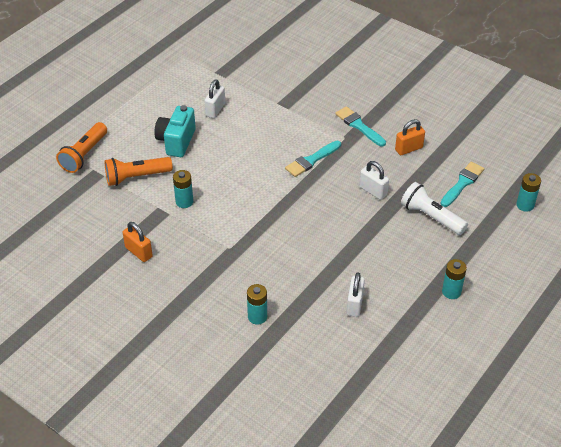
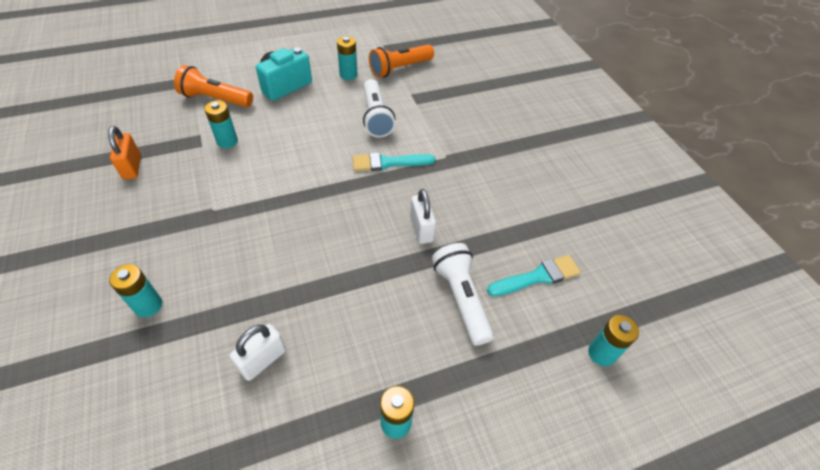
camera: 30 degrees right, 5 degrees up
(84, 155) = (199, 62): orange flashlight -> orange flashlight (400, 69)
(215, 110) = (348, 75): white padlock -> turquoise battery
(270, 132) = (376, 117): none -> white flashlight
(359, 126) = (472, 152): turquoise brush -> none
(409, 149) = (506, 202): orange padlock -> none

